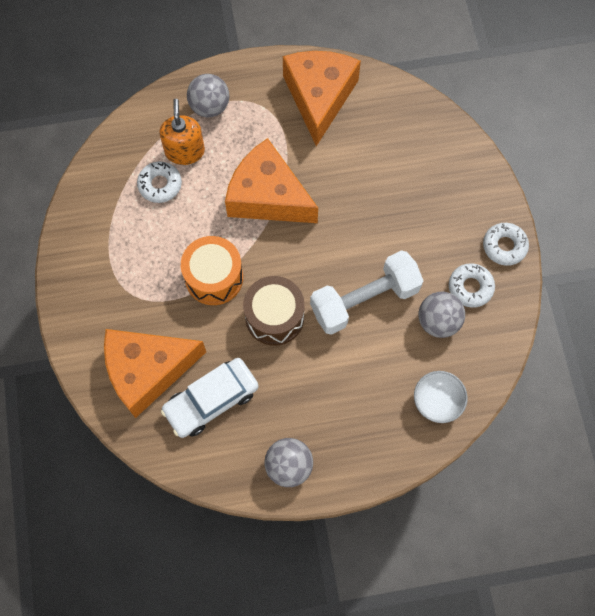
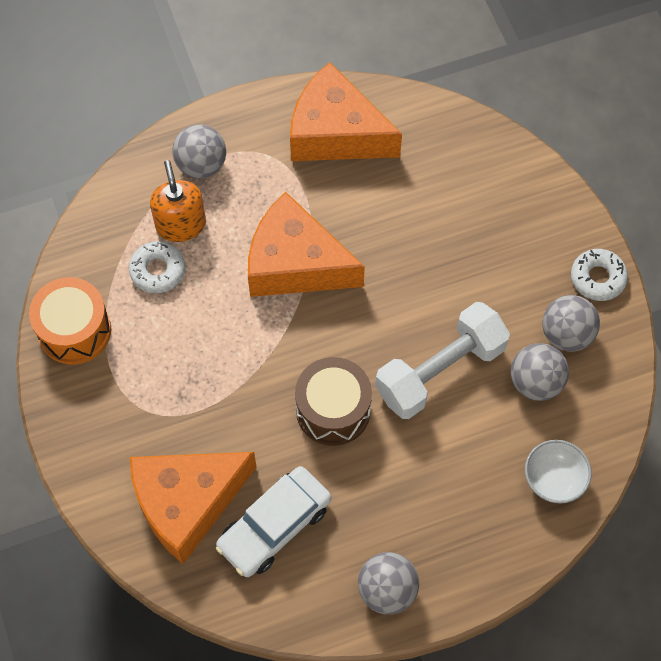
camera: 10 degrees left, 5 degrees down
(214, 277) = (248, 374): orange drum -> orange drum (74, 330)
(319, 97) = (335, 132): orange cheese -> orange cheese turned 60 degrees counterclockwise
(470, 287) = (566, 334): white donut -> grey ball

